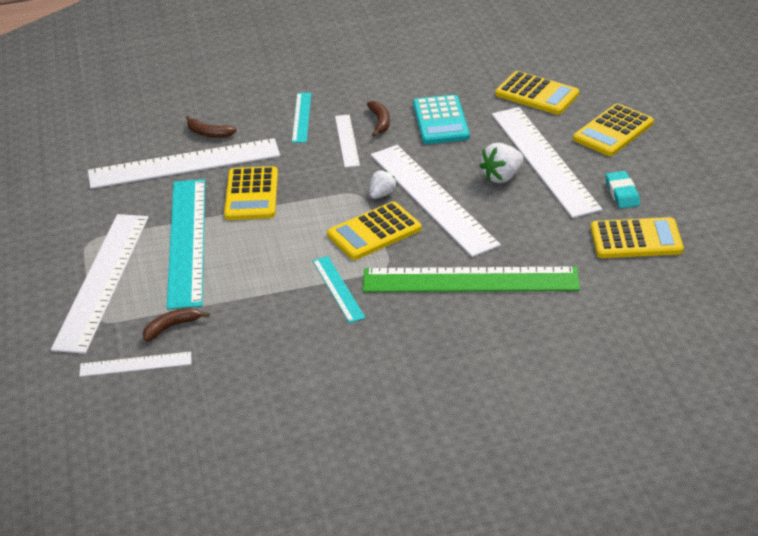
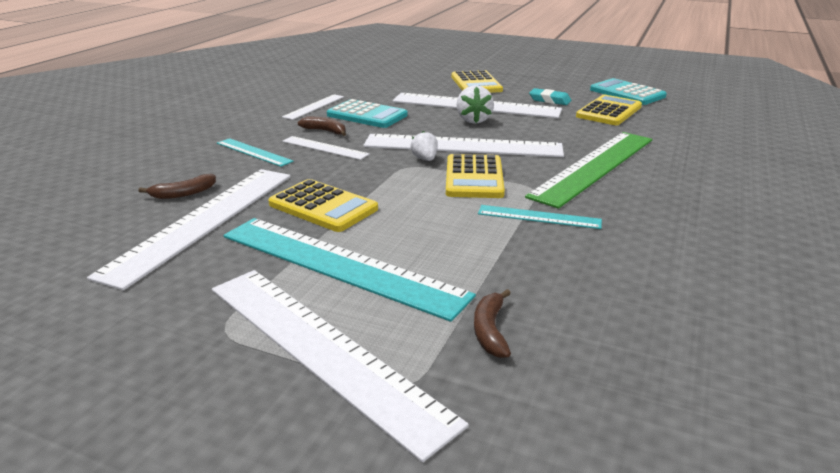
camera: 55 degrees left, 10 degrees down
(135, 364) = (540, 387): white ruler -> white ruler (314, 106)
(537, 94) = (395, 86): yellow calculator -> none
(720, 230) = (627, 93): none -> turquoise calculator

